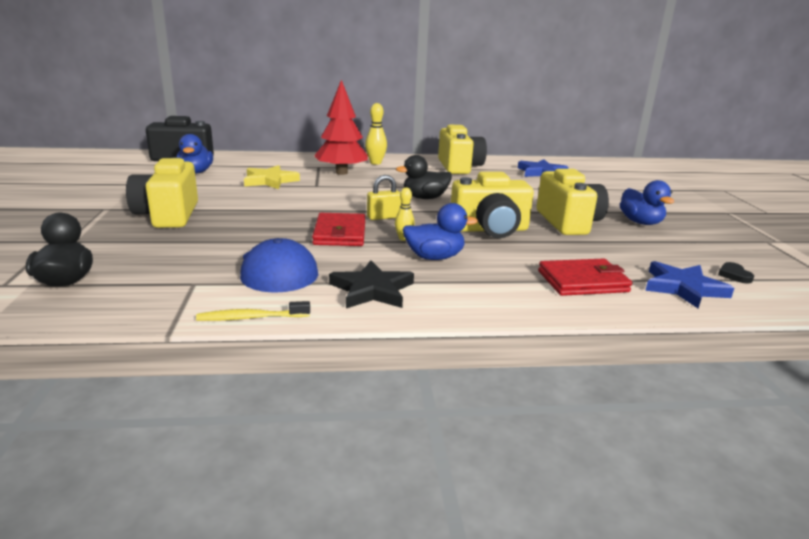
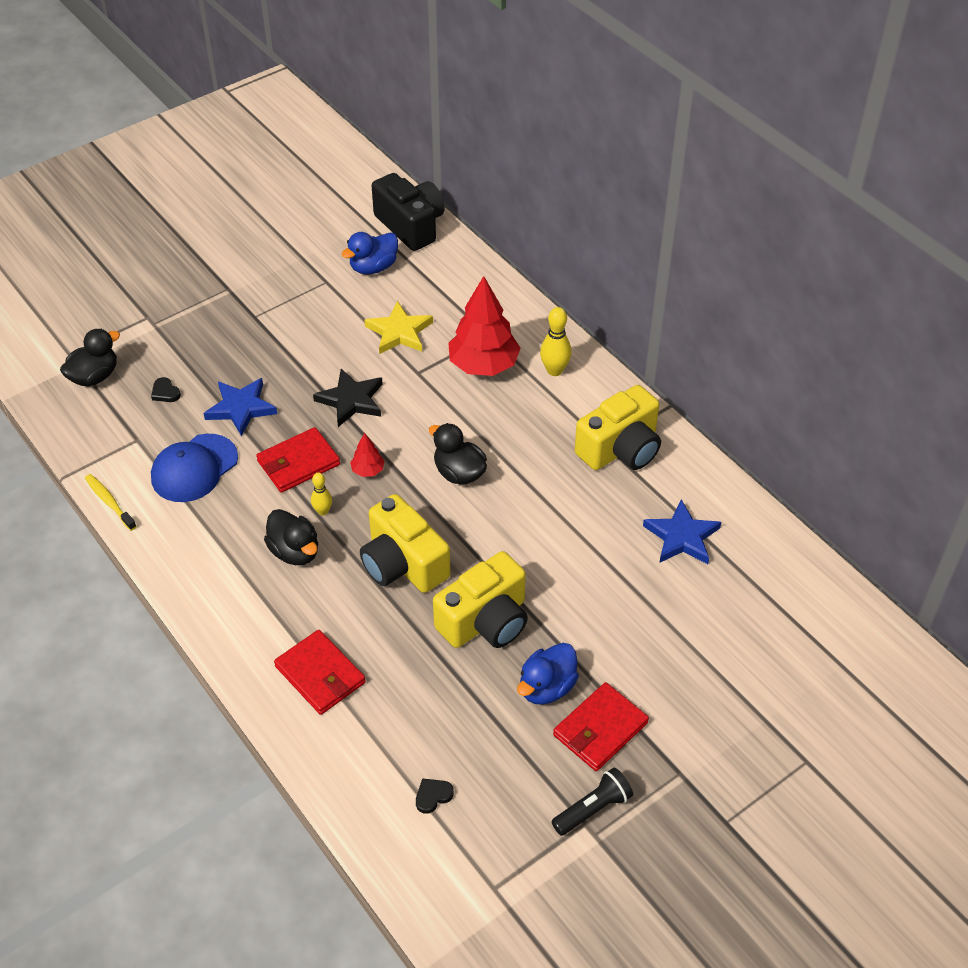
camera: 60 degrees right, 25 degrees up
(162, 257) = (165, 392): none -> black heart
(168, 215) = (247, 334): yellow camera -> none
(372, 290) = (198, 542): black star -> black star (351, 400)
(383, 217) = (368, 470): yellow padlock -> red tree
(434, 257) = (295, 552): blue duck -> black duck
(683, 288) = (363, 756): blue star -> blue star (241, 408)
(684, 219) = (600, 729): none -> red wallet
(753, 236) = (593, 809): none -> black flashlight

